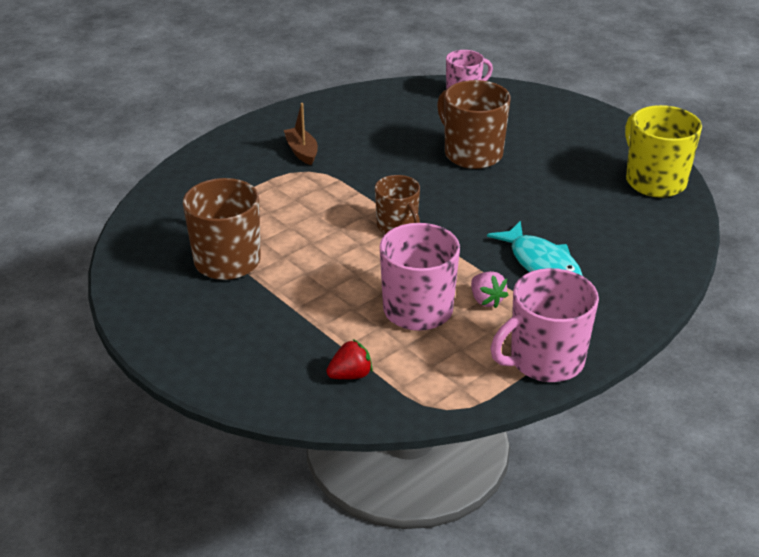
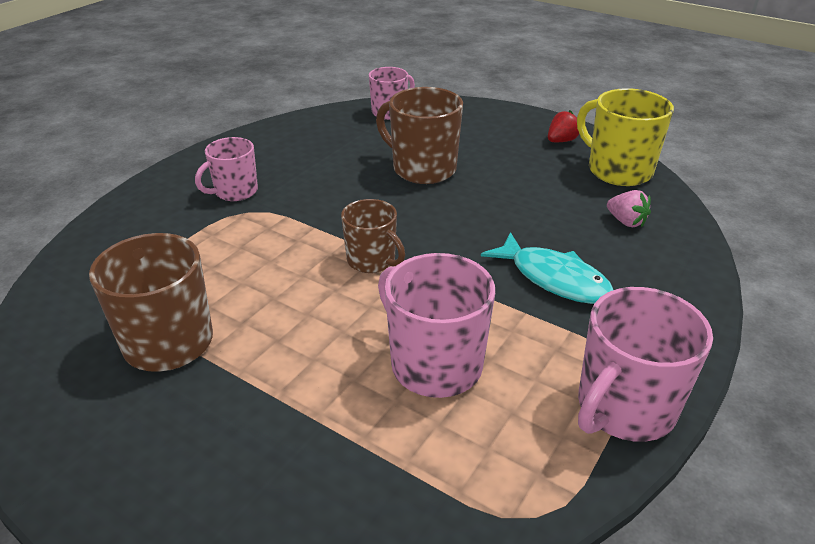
camera: 15 degrees left, 0 degrees up
(302, 152) = (235, 192): brown boat -> pink mug
(350, 375) = (382, 488): red strawberry -> red strawberry (561, 141)
(486, 300) = (513, 336): pink strawberry -> pink strawberry (626, 222)

